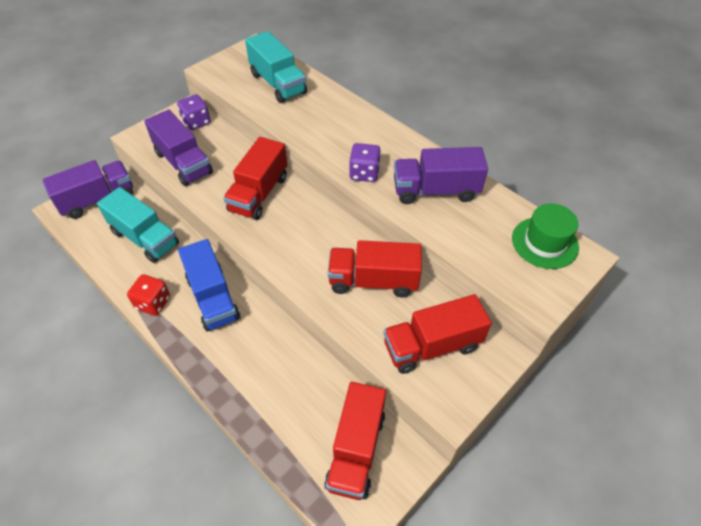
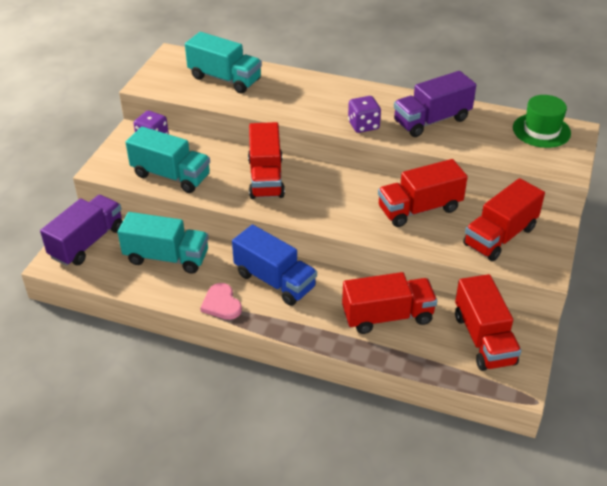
camera: 25 degrees left, 10 degrees down
(153, 303) = (221, 304): red dice -> pink heart
(183, 163) = (171, 175): purple truck -> turquoise truck
(283, 380) = (387, 316): none -> red truck

